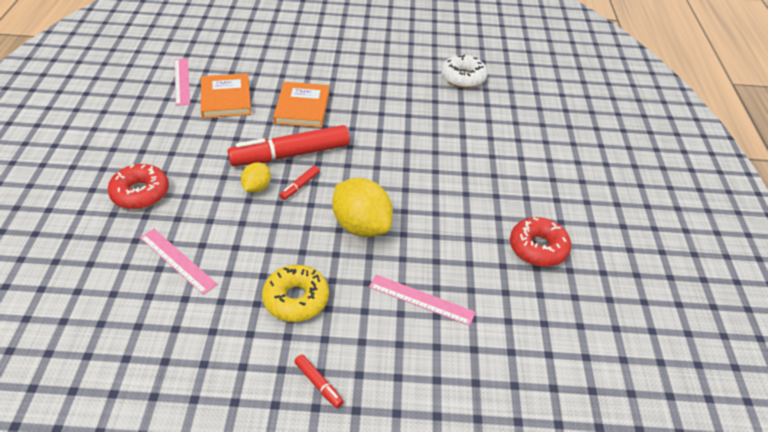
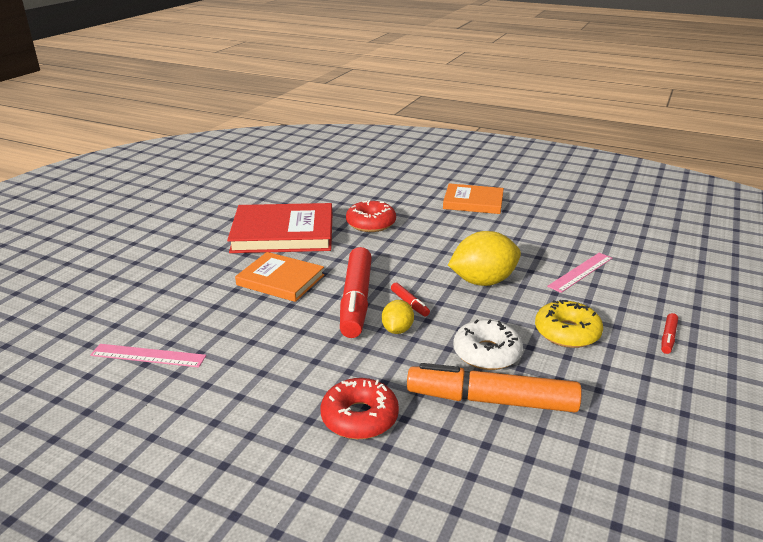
camera: 65 degrees left, 15 degrees down
(177, 260) = (491, 400): pink ruler -> orange marker
(226, 98) = (219, 326): orange book -> orange book (473, 202)
(257, 187) = (397, 330): yellow lemon -> yellow lemon turned 60 degrees clockwise
(318, 384) = (668, 338): red marker -> red marker turned 135 degrees clockwise
(379, 87) = (283, 233): none -> red book
(463, 78) = (306, 193): white donut -> white donut (487, 353)
(538, 248) = (538, 215): red donut -> red donut (371, 223)

